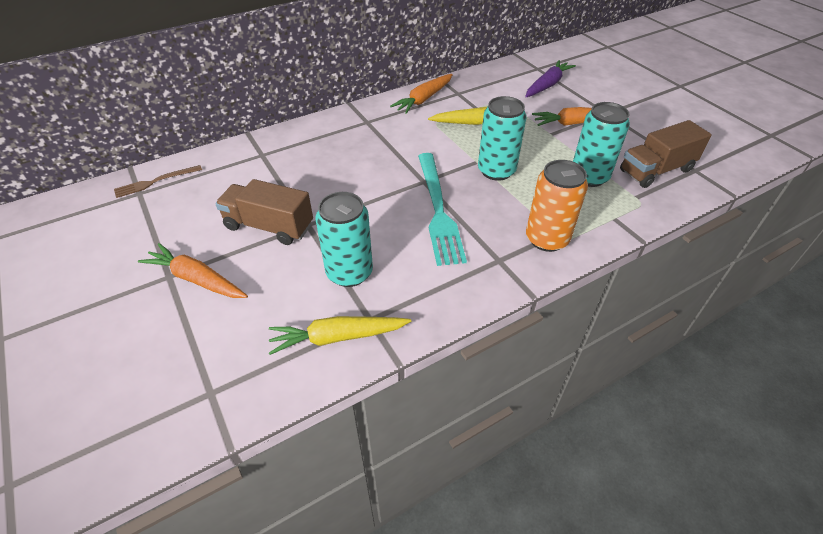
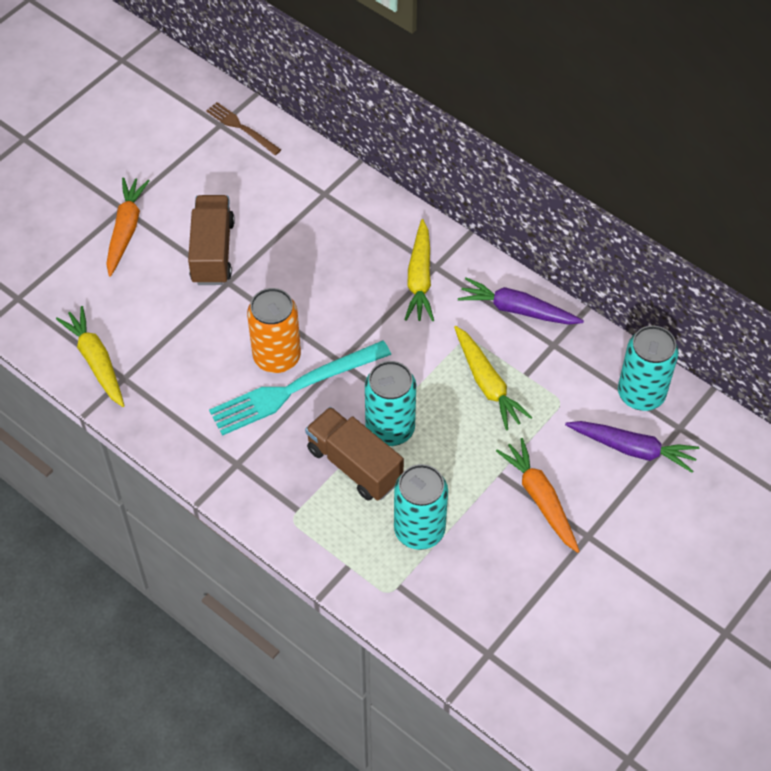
camera: 70 degrees right, 10 degrees up
(349, 272) = (174, 342): turquoise can -> turquoise can (641, 394)
(372, 130) = (419, 278): none -> yellow carrot
(423, 99) = (517, 310): orange carrot -> purple carrot
(547, 239) = (285, 502): orange can -> orange can (277, 357)
(656, 170) = (466, 606): brown truck -> brown truck (354, 465)

